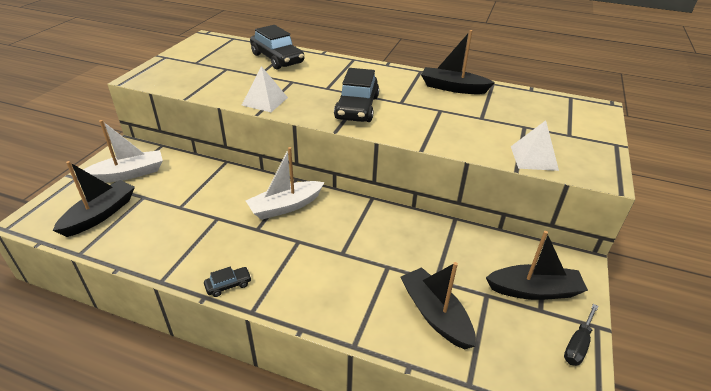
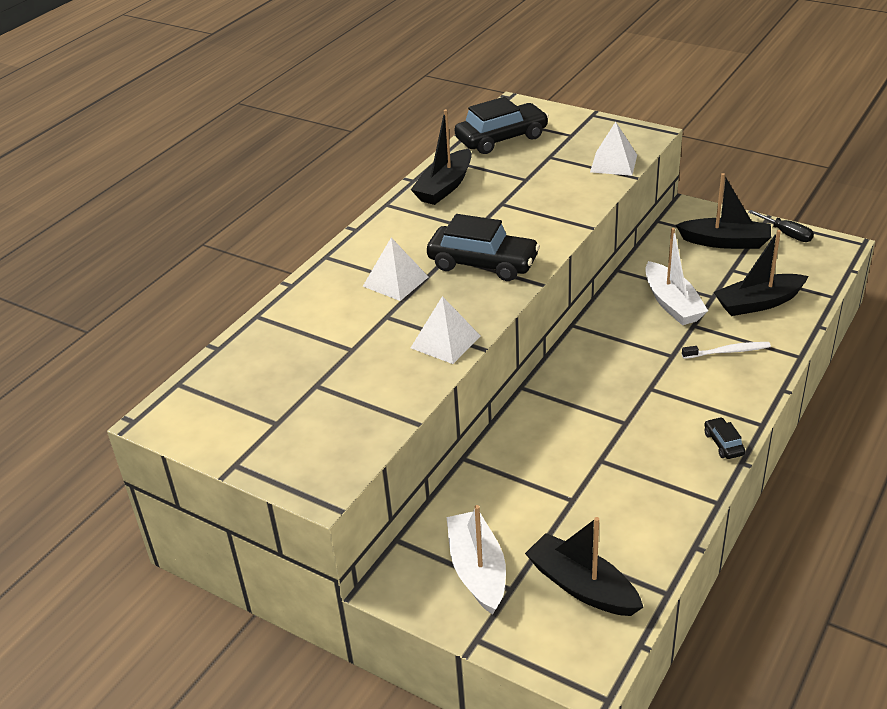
camera: 75 degrees left, 0 degrees up
(277, 59) = (295, 330): black car -> black car (501, 138)
(285, 206) = (582, 397): white boat -> white boat (672, 303)
(330, 81) = (395, 281): none -> white pyramid
(352, 289) = (727, 351): none -> white toothbrush
(534, 290) = (725, 242): black boat -> black boat turned 90 degrees clockwise

